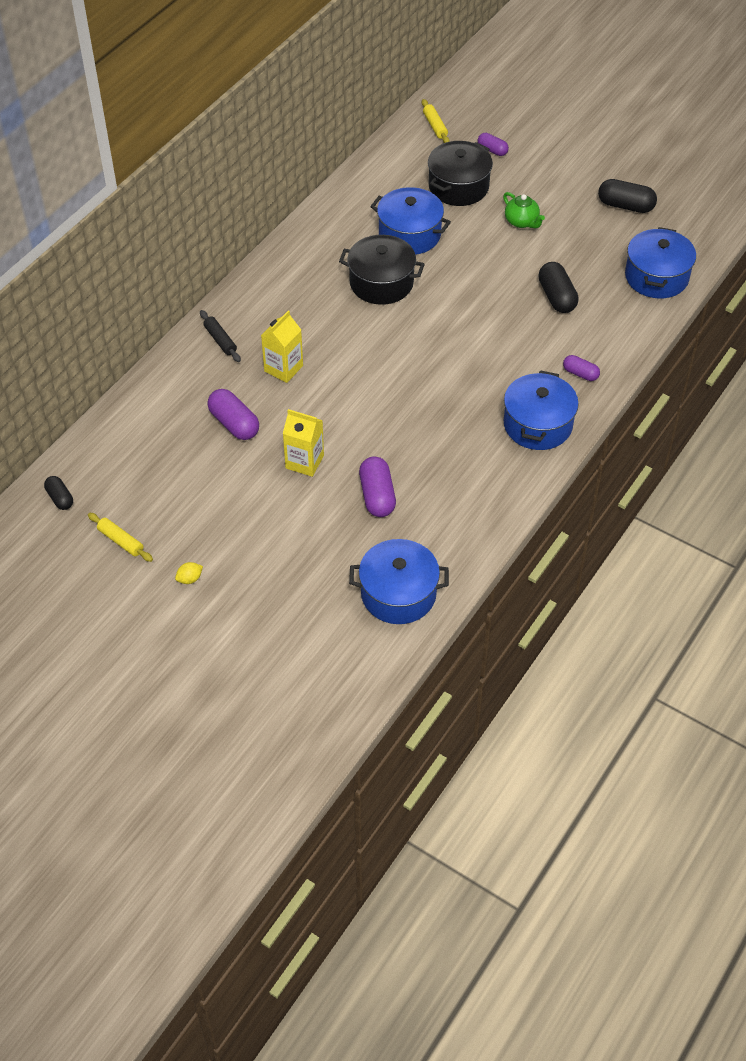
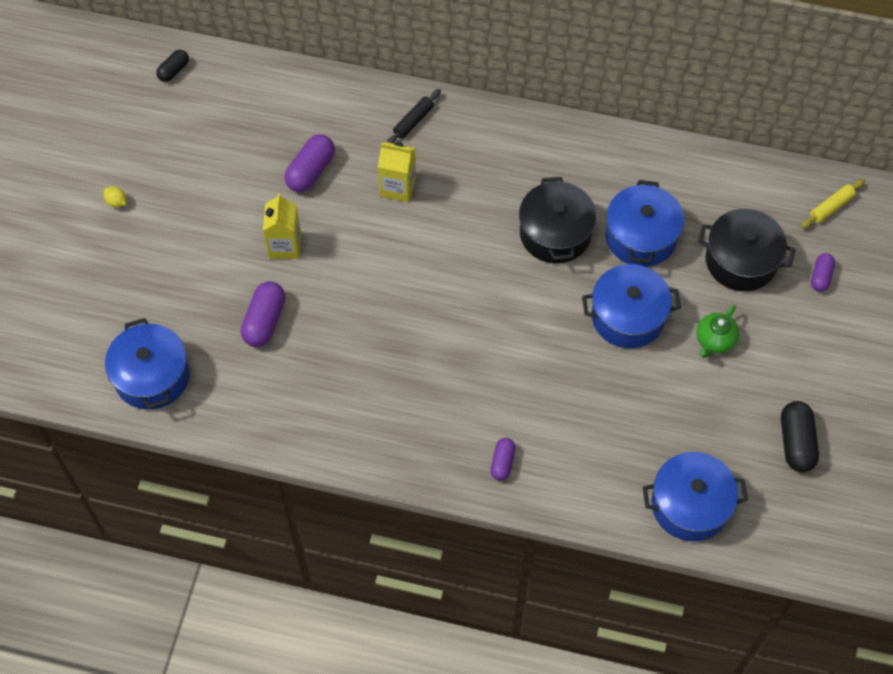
camera: 70 degrees right, 10 degrees up
(121, 541) = (141, 134): yellow rolling pin -> none
(377, 496) = (264, 321): purple capsule -> purple capsule turned 45 degrees counterclockwise
(537, 424) = (412, 440): blue pot -> blue pot (627, 316)
(556, 297) = (609, 408): black capsule -> none

